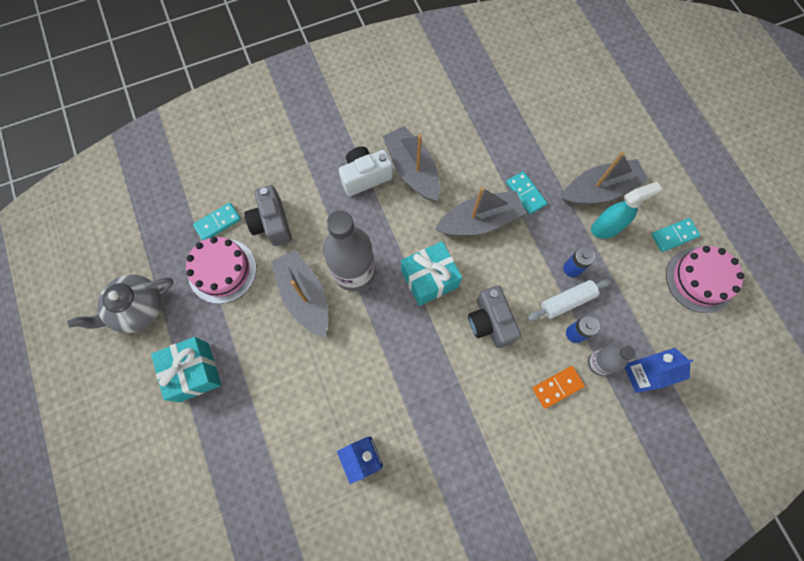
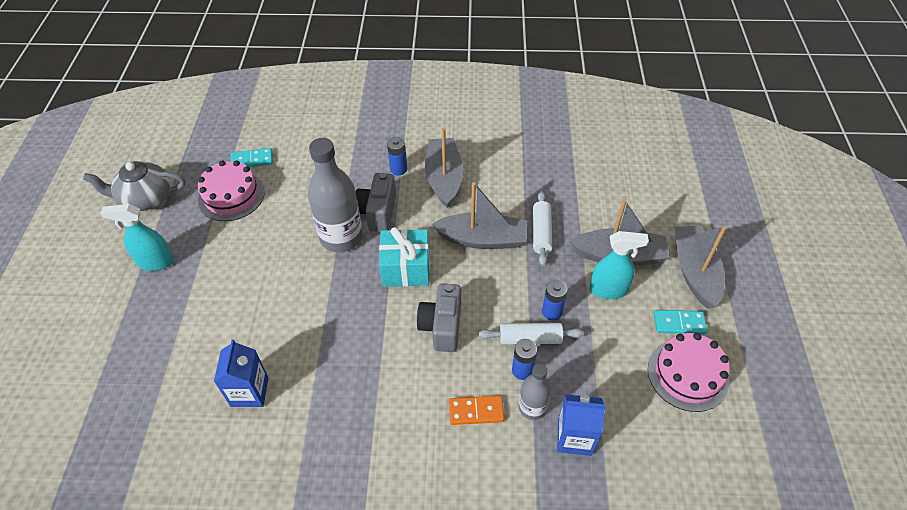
camera: 25 degrees right, 20 degrees down
(194, 372) = (155, 262): turquoise gift -> turquoise spray bottle
(272, 223) = (295, 176): grey camera -> grey camera (378, 212)
(304, 296) = (286, 240): grey boat -> grey boat (694, 272)
(365, 177) = (398, 169): white camera -> blue battery
(526, 193) = (541, 233): turquoise domino -> white rolling pin

